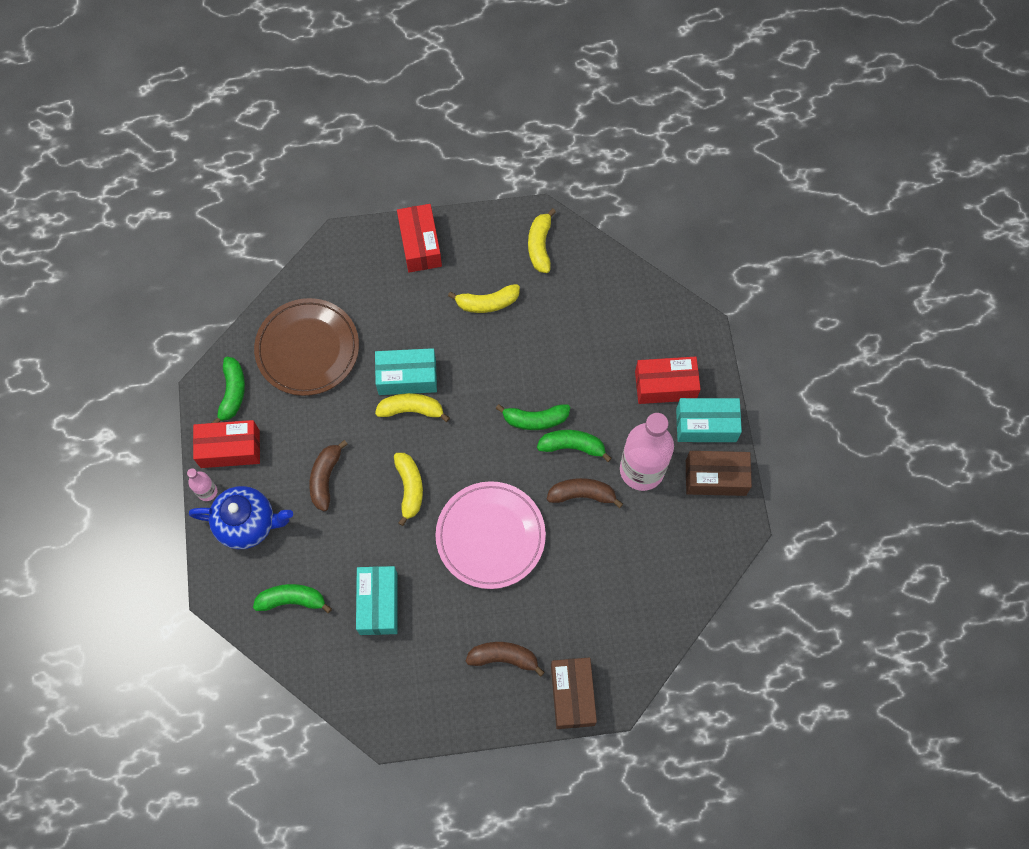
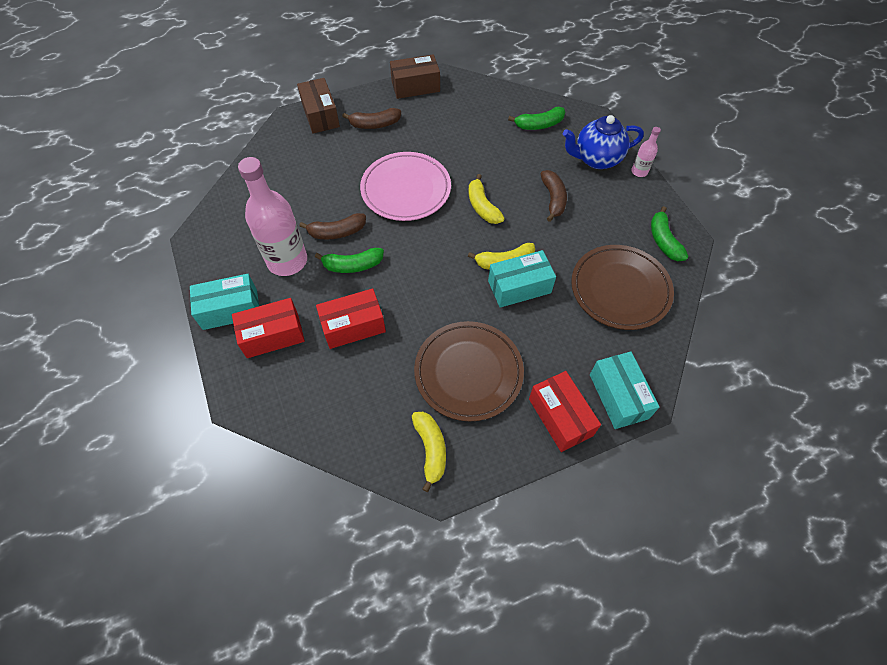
camera: 165 degrees right, 10 degrees down
(230, 449) = (640, 202): red box -> red box (353, 326)
(378, 603) = (476, 135): turquoise box -> turquoise box (618, 396)
(487, 303) = (468, 372): yellow banana -> brown plate
(535, 419) = (391, 279): green banana -> none
(715, 477) = (219, 269): brown box -> brown box (415, 86)

